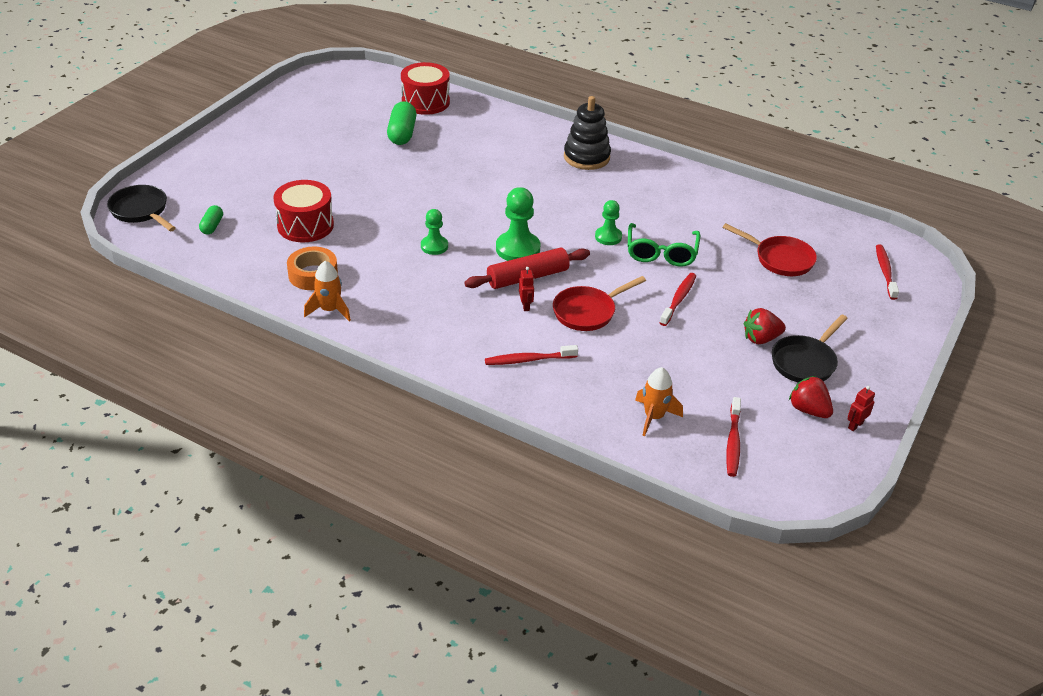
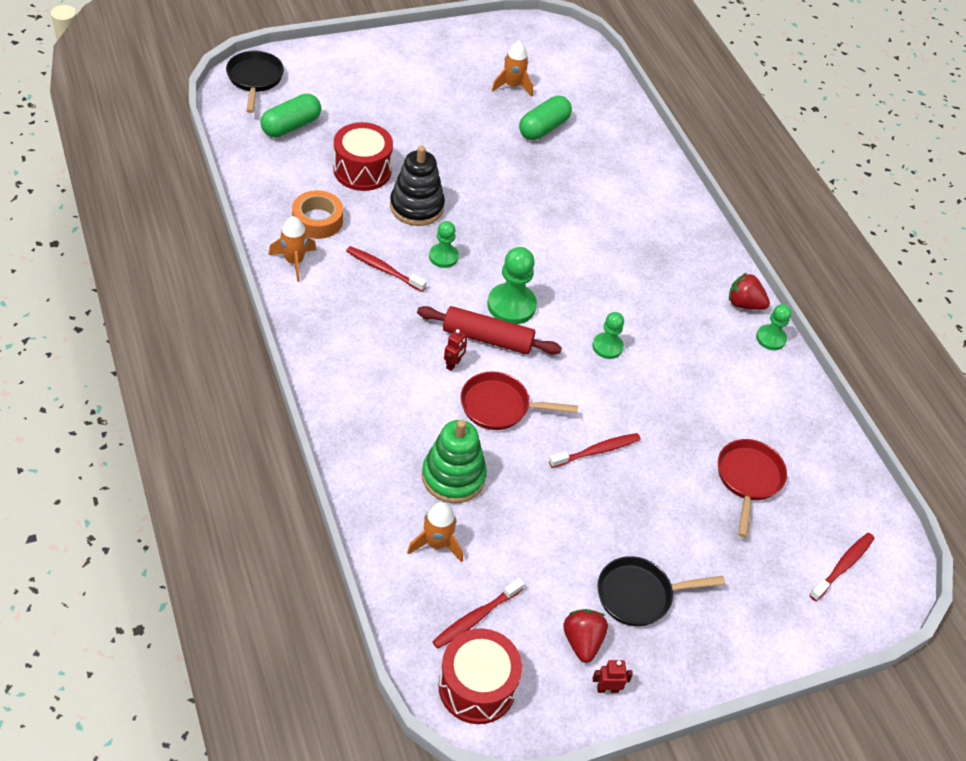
camera: 35 degrees right, 10 degrees up
(212, 226) = (291, 126): green capsule -> green capsule, size x1.74
(347, 119) = (512, 86): none -> orange rocket
(425, 102) = (602, 107): red drum -> red drum (477, 686)
(528, 360) = (396, 416): red toothbrush -> red toothbrush (383, 269)
(586, 157) = (686, 253): black stacking toy -> black stacking toy (416, 207)
(612, 371) = (453, 476): none -> green stacking toy
(661, 253) = (638, 395): green glasses -> none
(694, 176) = (770, 338): none -> green pawn
(761, 338) = (625, 542): red strawberry -> red strawberry (744, 304)
(780, 259) = (748, 479): red pan -> red pan turned 150 degrees counterclockwise

